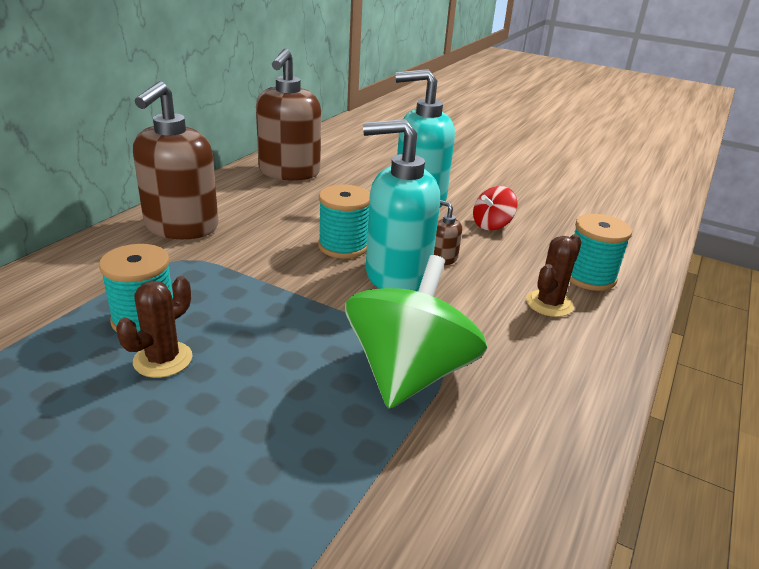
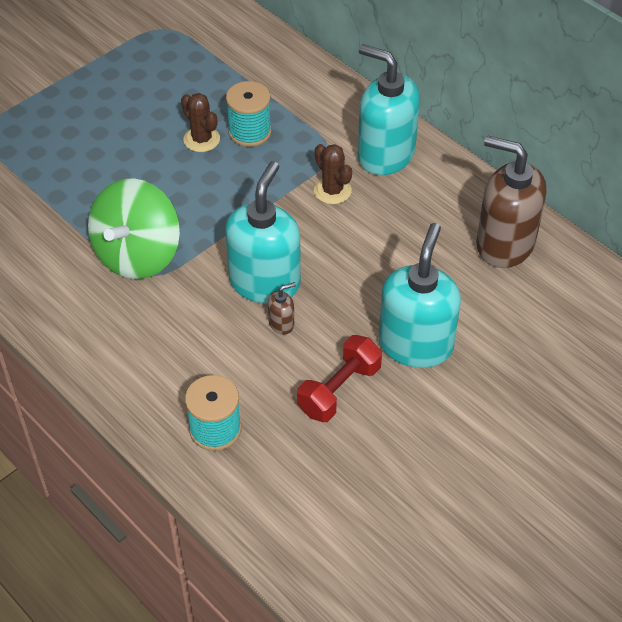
camera: 110 degrees right, 20 degrees up
(181, 227) = (385, 154): brown soap dispenser -> turquoise soap dispenser
(343, 246) = (324, 256): turquoise spool -> none
(409, 374) = (138, 254): green spinning top -> green spinning top turned 75 degrees clockwise
(492, 225) = (339, 390): red spinning top -> red dumbbell
(549, 303) = (185, 375): brown cactus -> brown cactus (332, 190)

